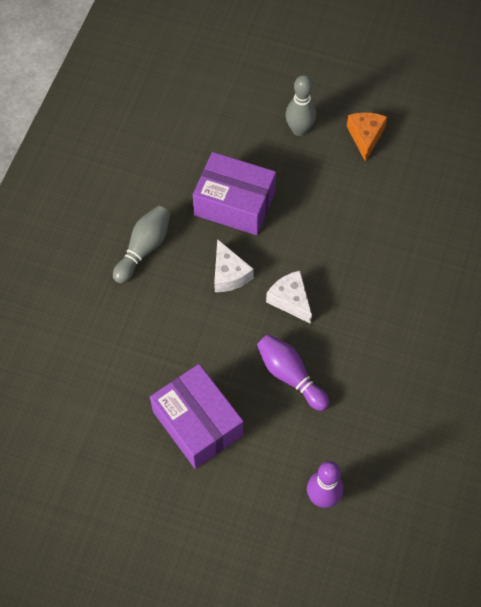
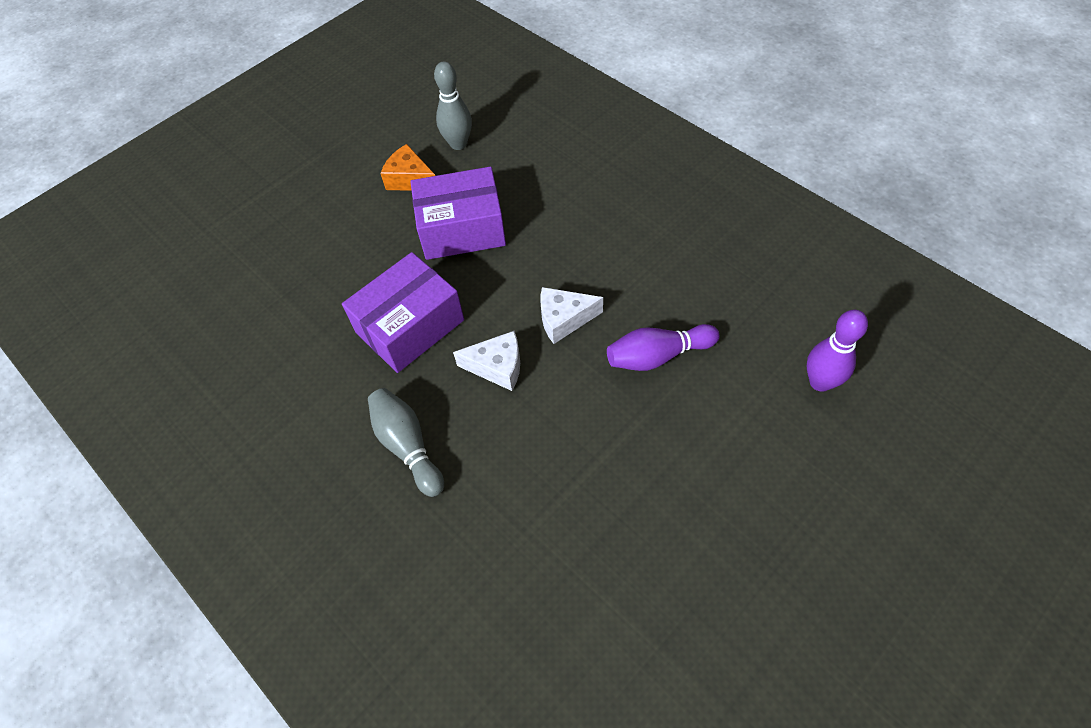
camera: 60 degrees left, 5 degrees down
(197, 423) = (677, 477): purple box -> purple box (462, 229)
(299, 130) = (360, 231): grey bowling pin -> grey bowling pin (458, 144)

